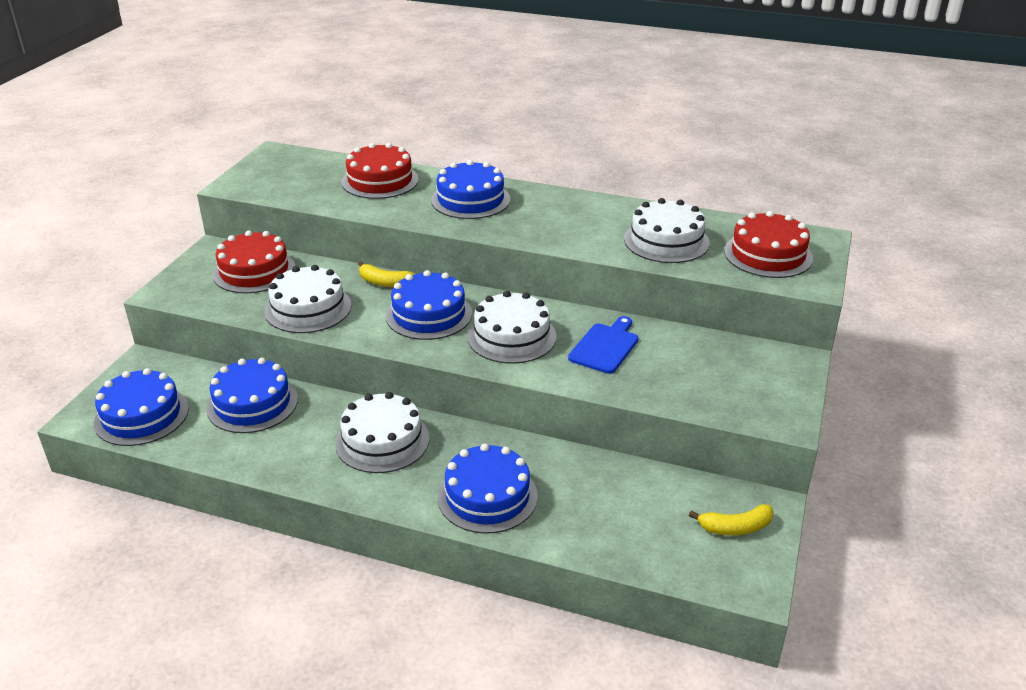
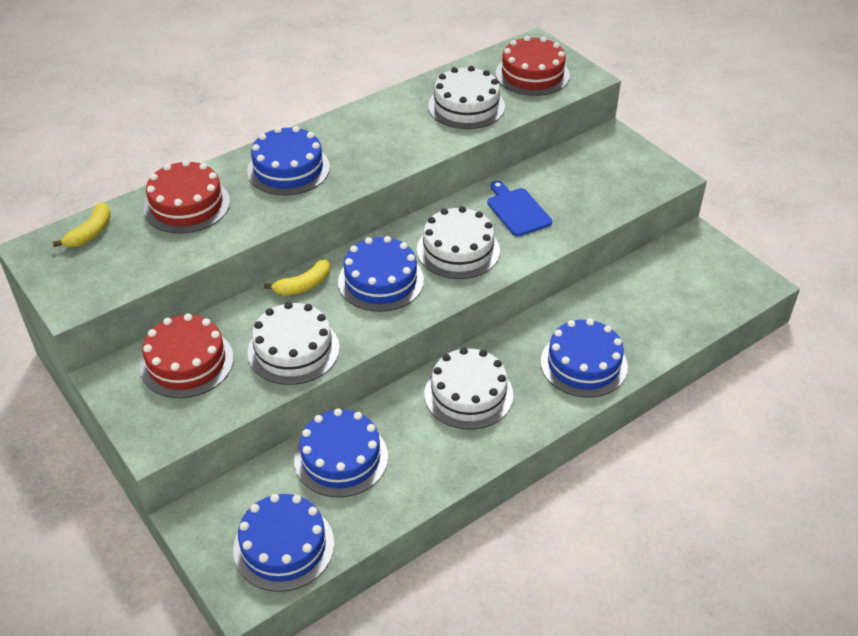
camera: 55 degrees left, 10 degrees up
(735, 527) = (705, 262): yellow banana -> yellow banana (91, 232)

